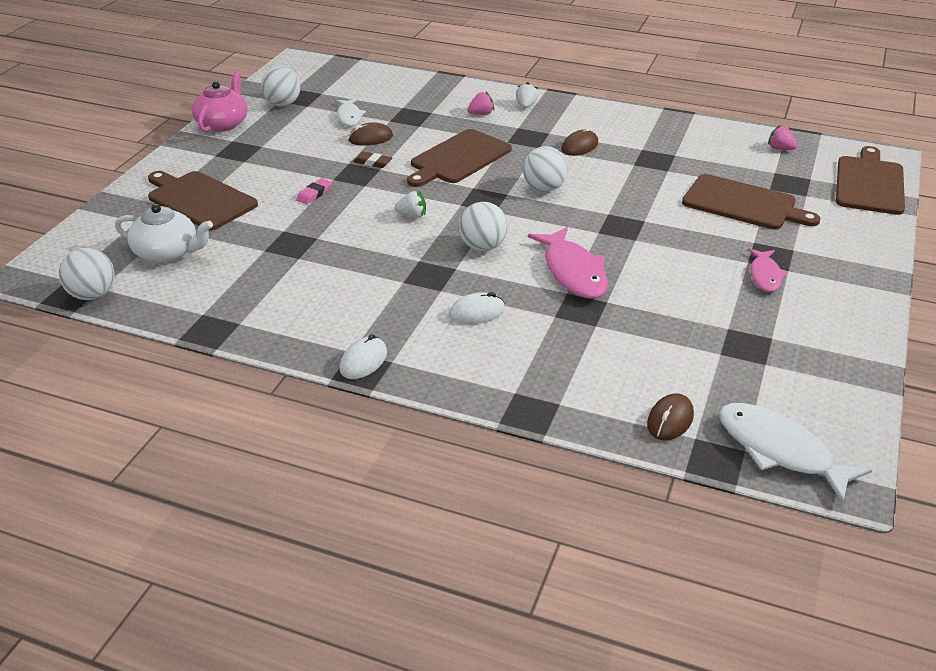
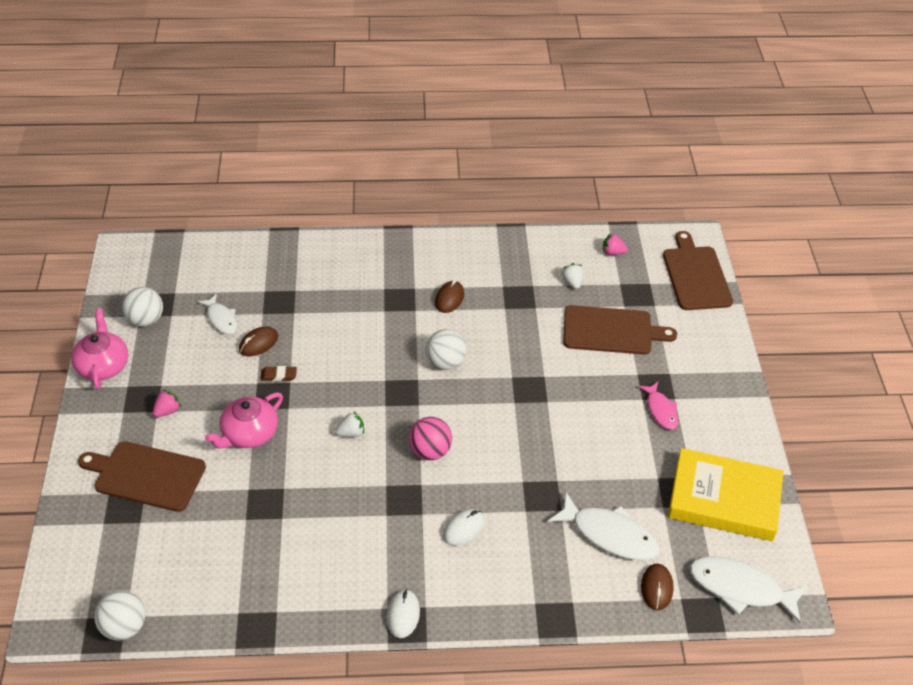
camera: 25 degrees left, 10 degrees up
(167, 253) = (159, 552): white teapot -> none
(314, 194) = (249, 433): pink eraser -> pink teapot
(458, 158) = (352, 346): brown cutting board -> none
(481, 114) = (342, 280): pink strawberry -> pink strawberry (167, 411)
(483, 247) = (430, 451): white ball -> pink ball
(526, 106) = (376, 256): white strawberry -> white strawberry (572, 282)
(573, 272) = (516, 456): pink fish -> none
(640, 360) = (609, 534): none -> white fish
(802, 367) = (724, 500): none -> yellow book

